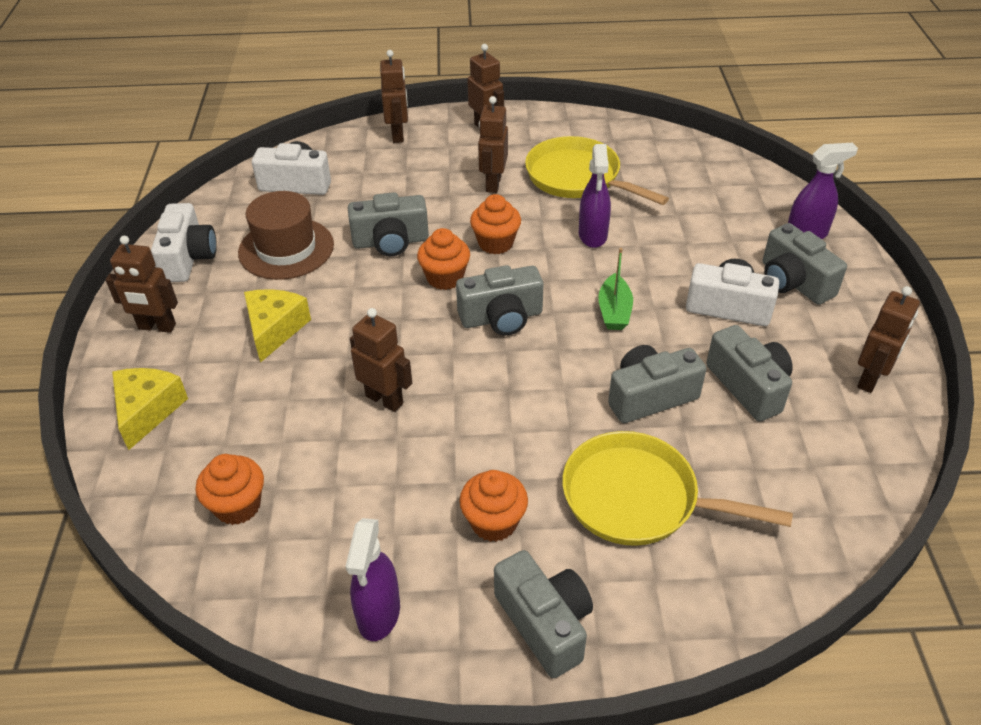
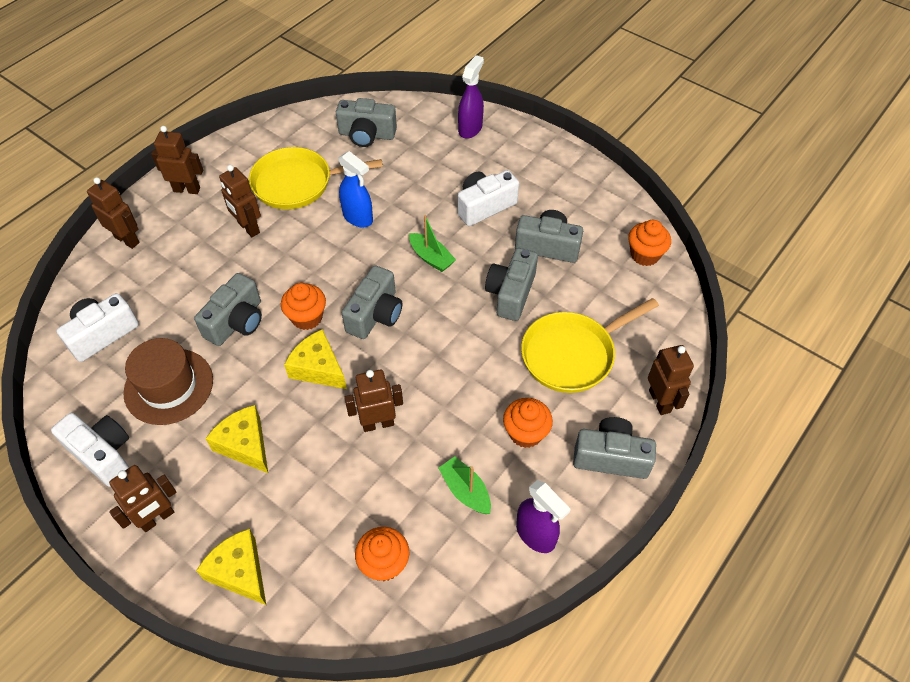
camera: 50 degrees left, 10 degrees up
(375, 516) = (465, 490): none -> green boat
(400, 320) = (318, 368): none -> yellow cheese
(495, 243) = (306, 269): orange cupcake -> orange cupcake (645, 255)
(593, 235) = (358, 217): purple spray bottle -> blue spray bottle
(793, 282) = (498, 165): grey camera -> grey camera (367, 135)
(870, 379) = (593, 195): brown robot -> brown robot (660, 401)

